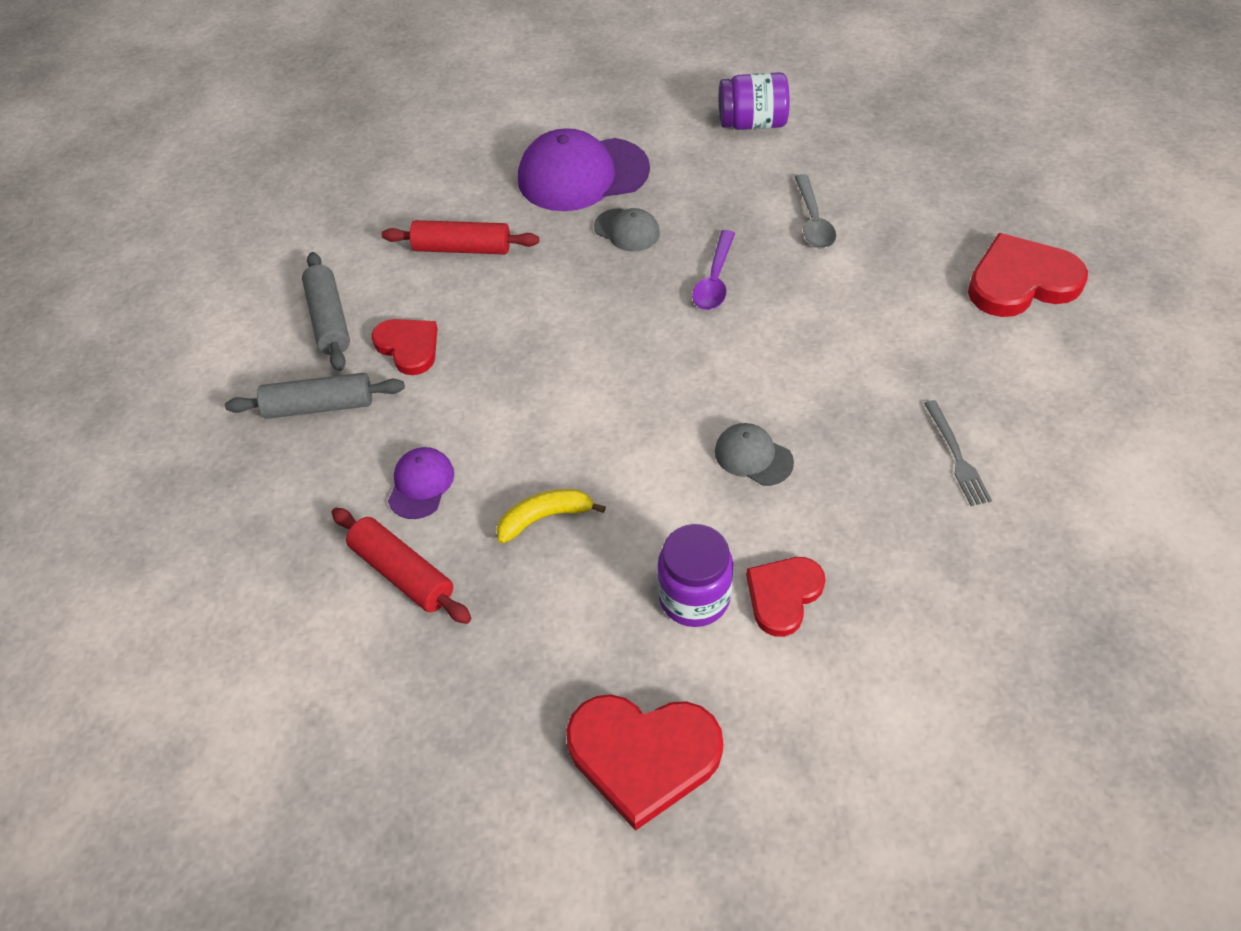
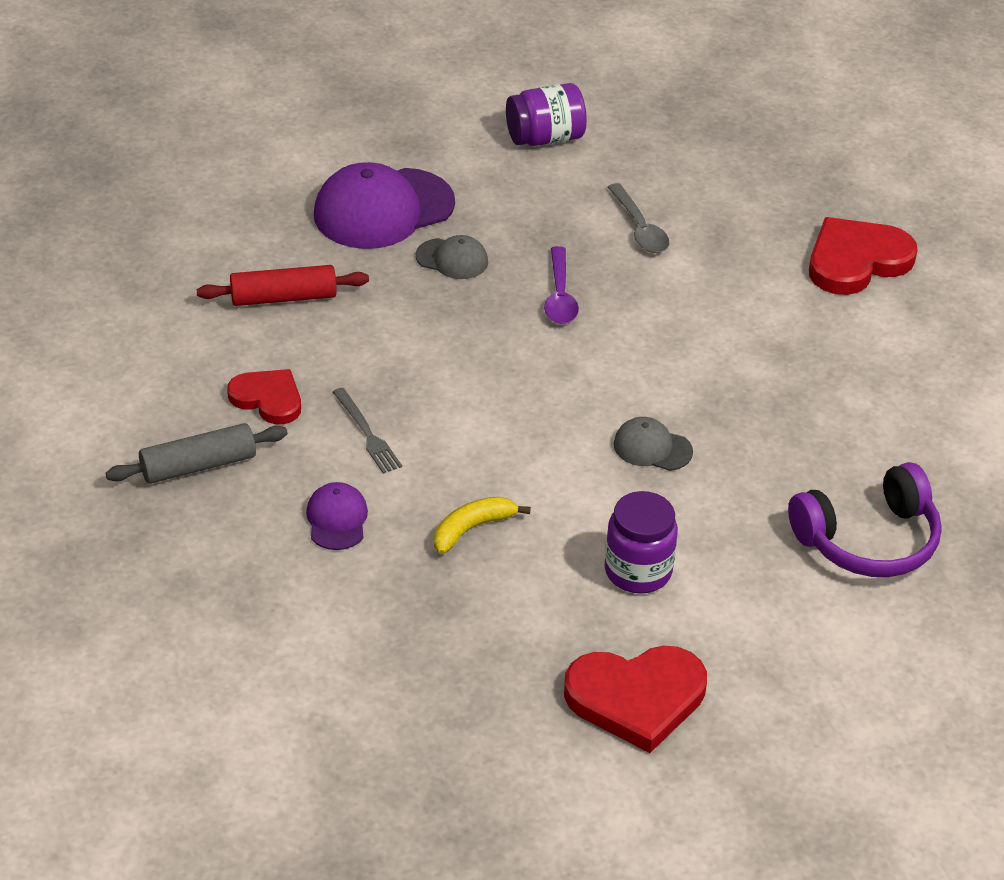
camera: 20 degrees left, 10 degrees down
(329, 320) = (169, 384): grey rolling pin -> none
(402, 573) = (352, 596): red rolling pin -> none
(783, 595) = (718, 556): red heart -> none
(952, 605) = (868, 540): none -> purple headphones
(956, 456) = (838, 420): grey fork -> grey fork (367, 433)

